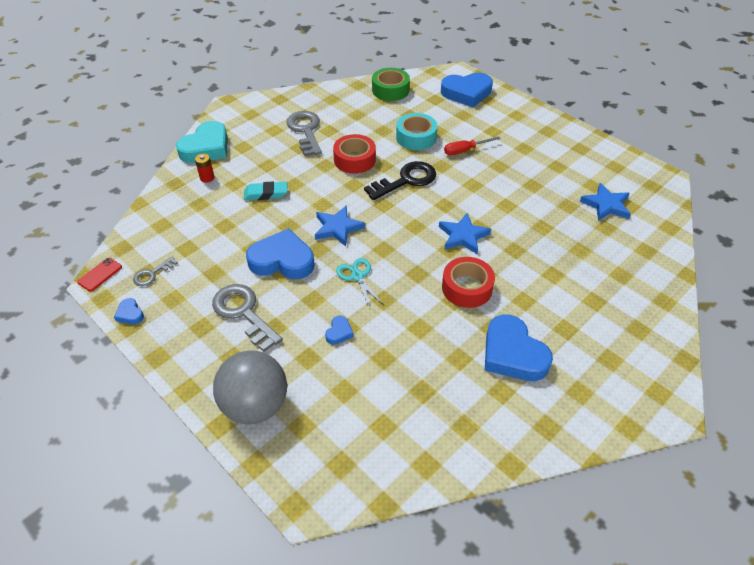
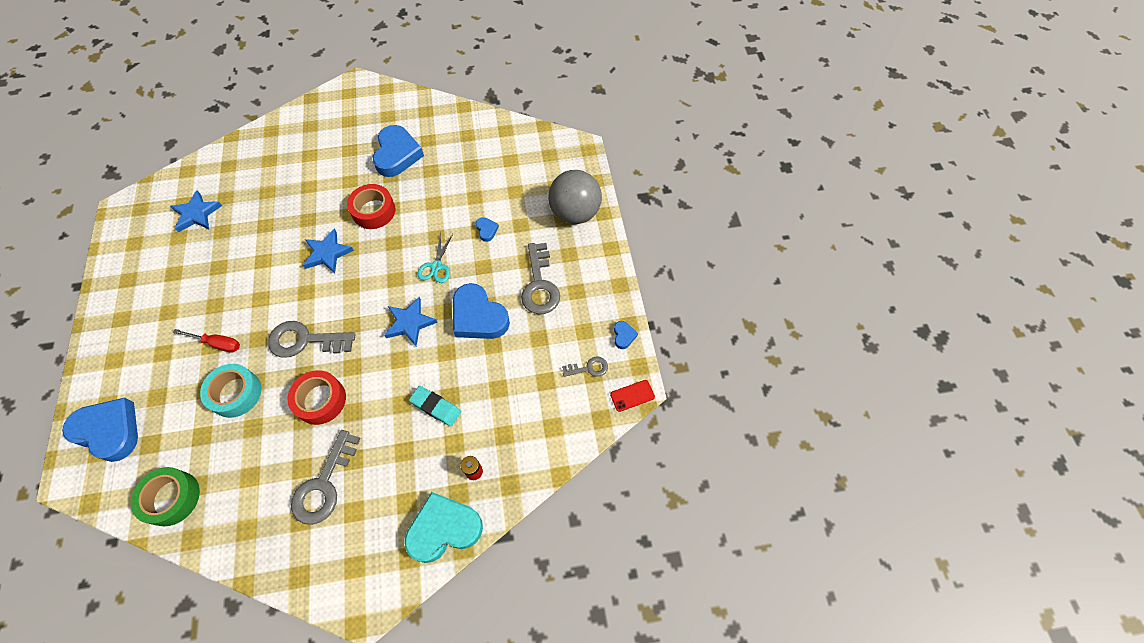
camera: 145 degrees left, 15 degrees up
(339, 332) = (486, 230): blue heart -> blue heart turned 105 degrees clockwise
(406, 180) = (305, 340): black key -> grey key

